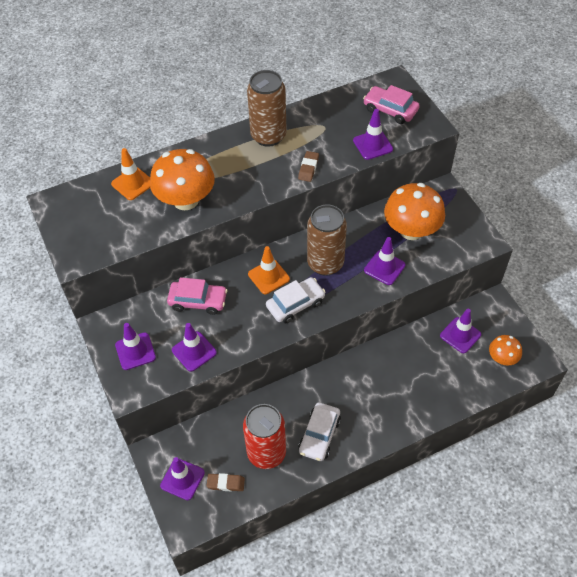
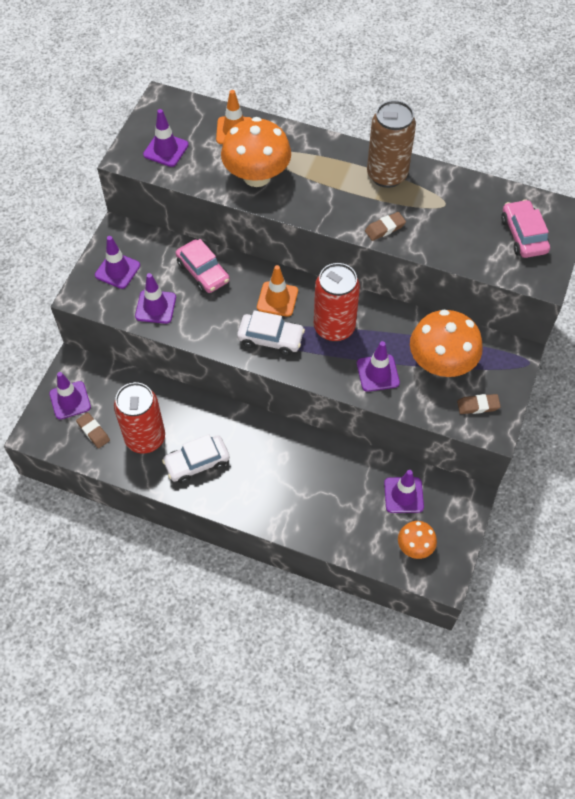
camera: 45 degrees right, 5 degrees up
(325, 263) = (334, 327): brown can -> red can
(372, 145) = (466, 253): purple traffic cone -> purple traffic cone (166, 150)
(460, 236) = (478, 406): none -> brown eraser

